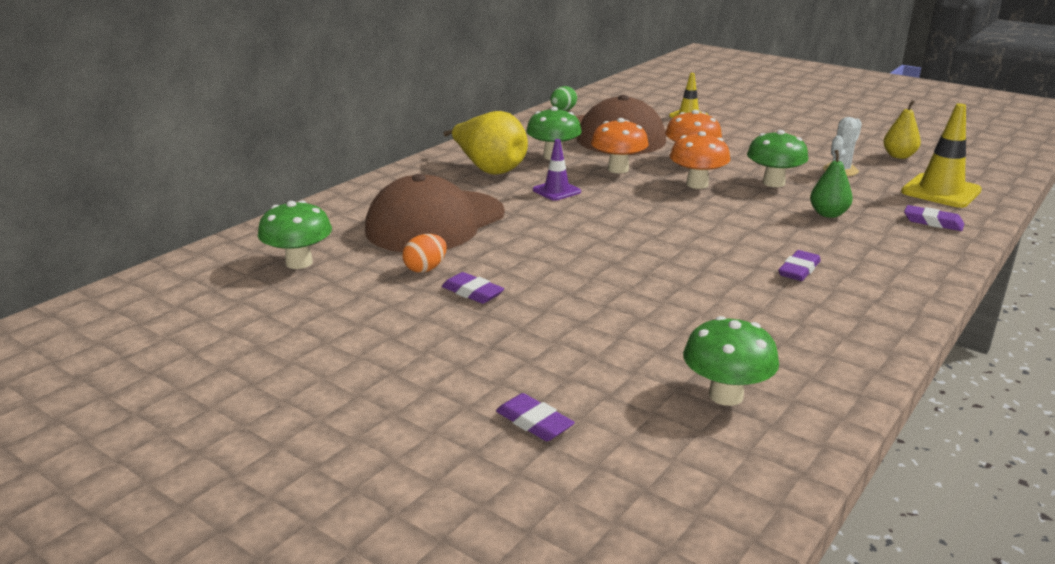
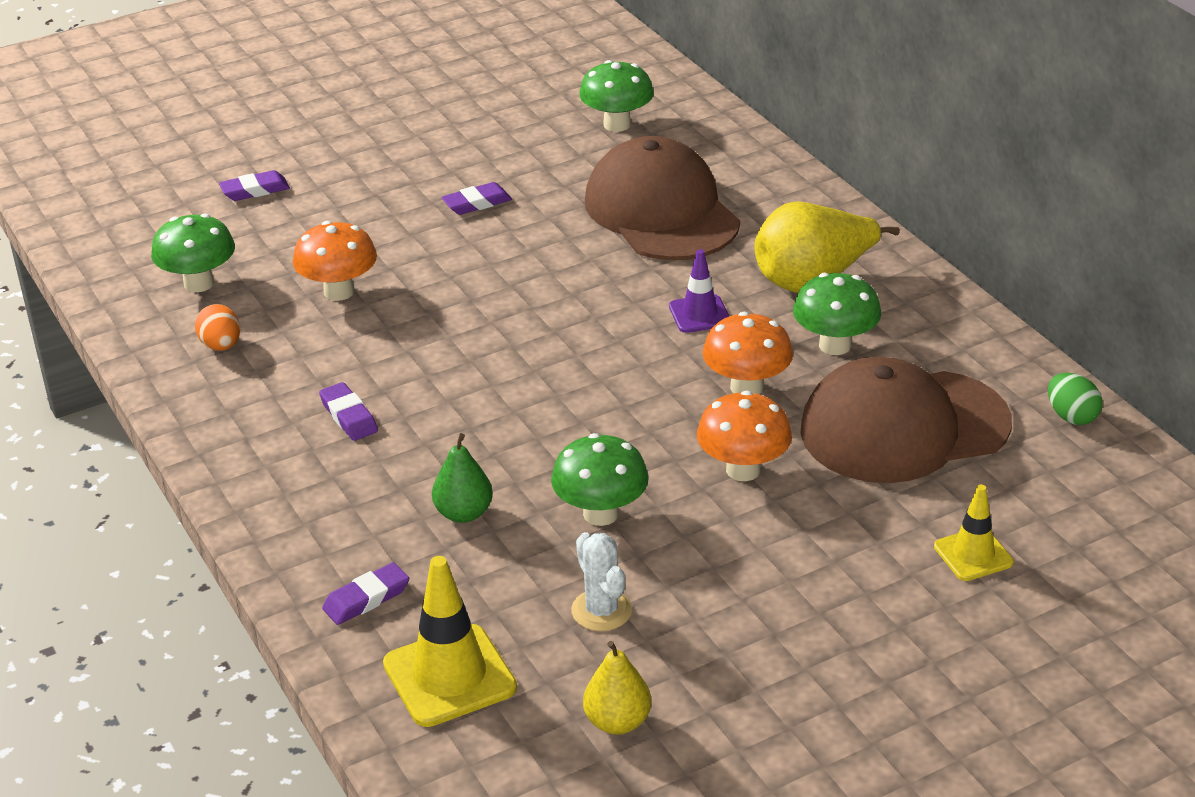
camera: 115 degrees right, 10 degrees up
(425, 269) = (548, 187): orange egg -> orange egg (221, 346)
(697, 184) = (643, 438): orange mushroom -> orange mushroom (339, 291)

